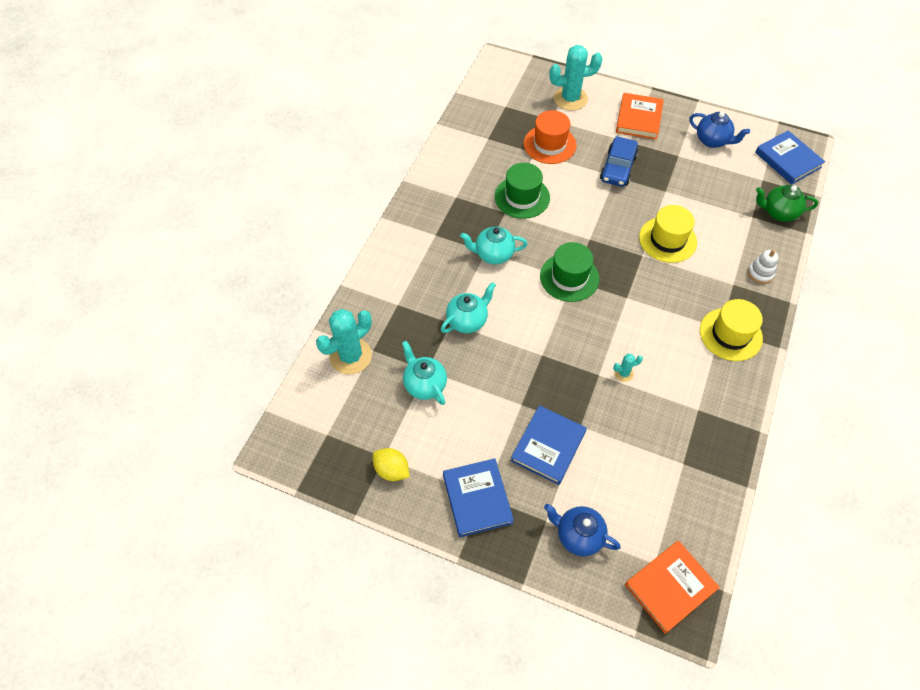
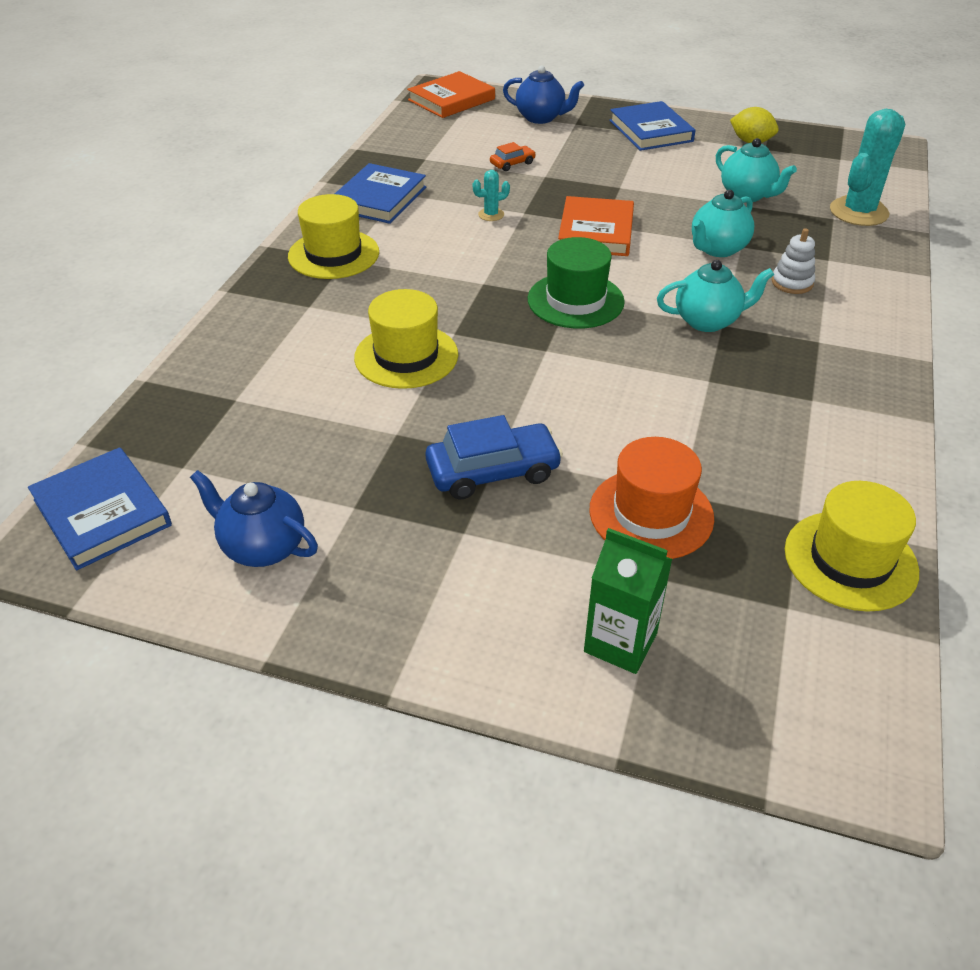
camera: 175 degrees right, 15 degrees down
(474, 121) = (850, 560): none -> yellow hat
(522, 197) = (684, 406): green hat -> none
(548, 446) = (581, 162): blue book -> blue book (379, 198)
(570, 99) = (620, 643): turquoise cactus -> green carton
(607, 448) = (512, 163): none -> orange car
(618, 168) = (493, 471): blue car -> blue car turned 60 degrees clockwise
(638, 119) = (437, 594): orange book -> orange book (596, 232)
(760, 273) = (258, 321): white stacking toy -> white stacking toy (792, 283)
(778, 213) = (180, 408): green teapot -> none

